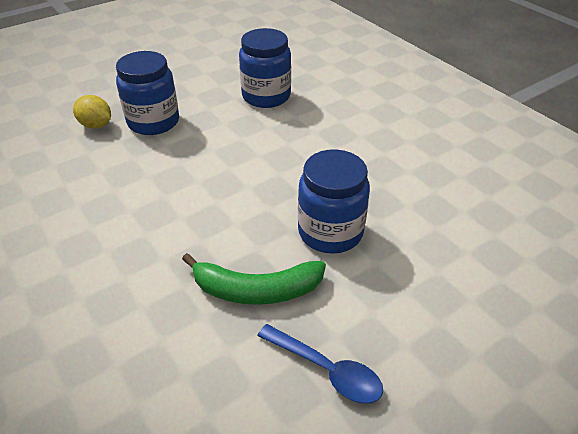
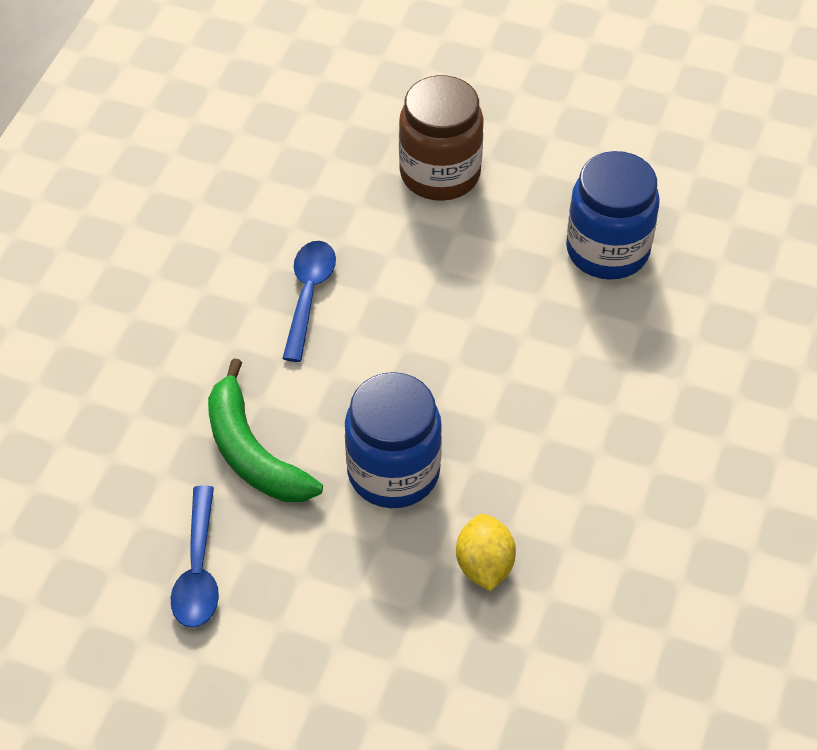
camera: 55 degrees right, 10 degrees up
(96, 125) = (383, 126): yellow lemon -> yellow lemon (484, 565)
(153, 122) = (440, 174): blue jar -> brown jar
(169, 206) = (308, 295): none -> blue spoon

